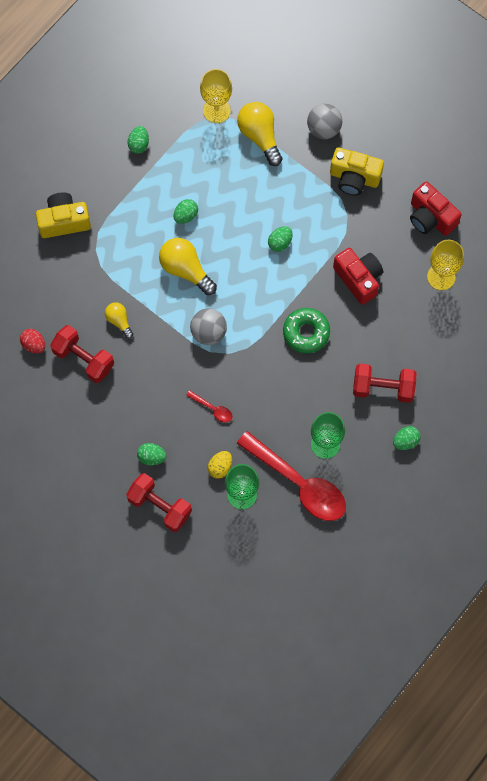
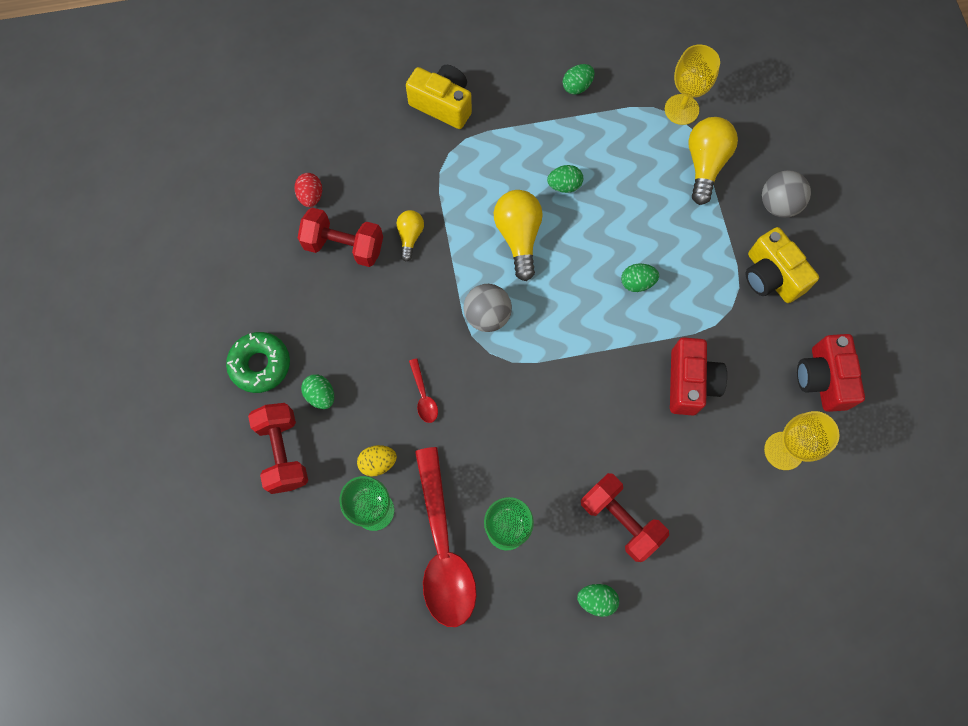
camera: 40 degrees right, 0 degrees up
(83, 359) = (344, 246): red dumbbell -> red dumbbell turned 60 degrees counterclockwise
(306, 332) = (586, 395): green donut -> green donut (260, 364)

